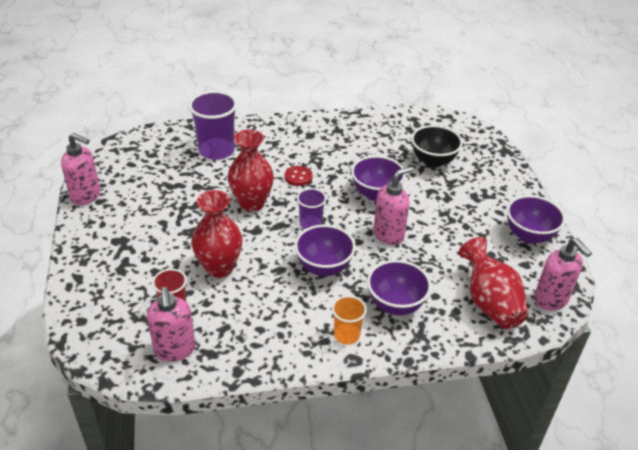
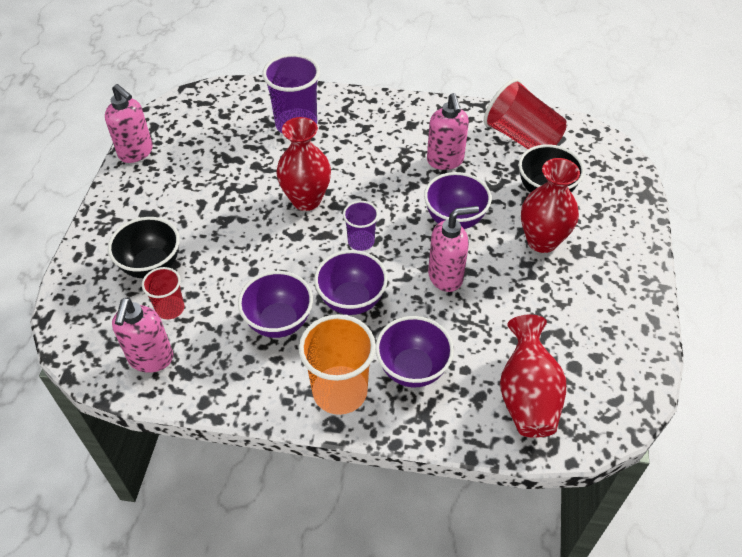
camera: 20 degrees right, 10 degrees up
(141, 279) = (151, 266): none -> black bowl
(219, 267) = (237, 272): red vase -> red vase (542, 241)
(298, 177) = (373, 177): red button -> none
(346, 335) = (340, 391): orange cup -> orange cup, size x1.78
(398, 129) = (522, 138): none -> red cup
(529, 235) = (620, 319): purple bowl -> purple bowl (279, 322)
(551, 300) = (607, 413): pink soap dispenser -> pink soap dispenser (445, 161)

